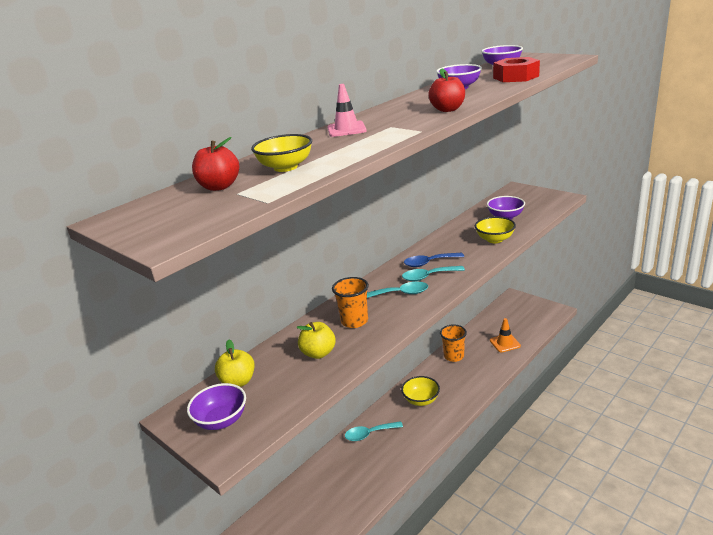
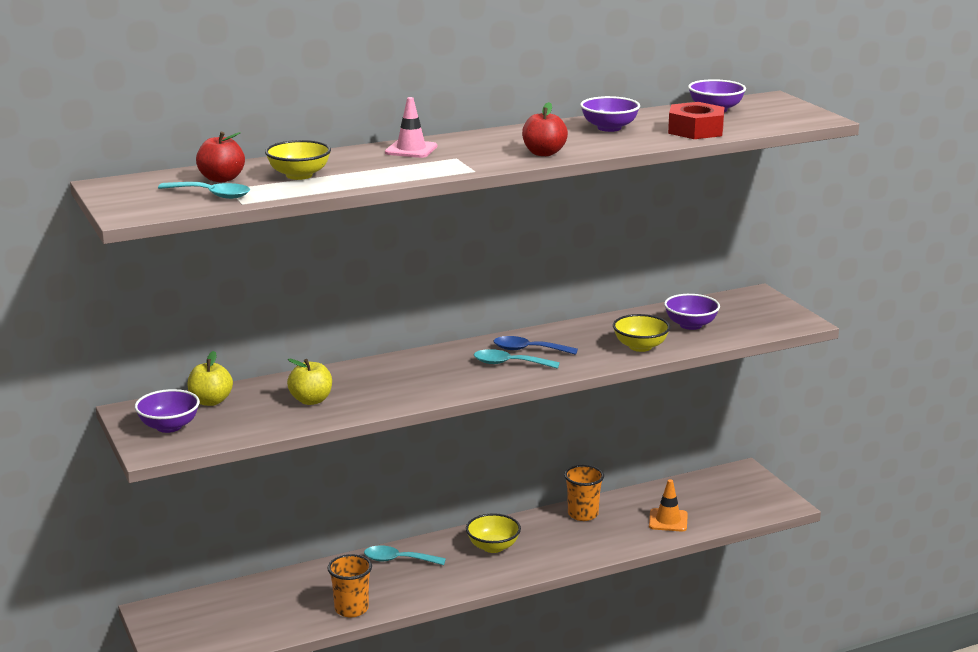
camera: 20 degrees right, 5 degrees down
(354, 321) = (378, 383): orange cup -> orange cup (351, 609)
(400, 293) = (457, 371): turquoise spoon -> turquoise spoon (211, 195)

